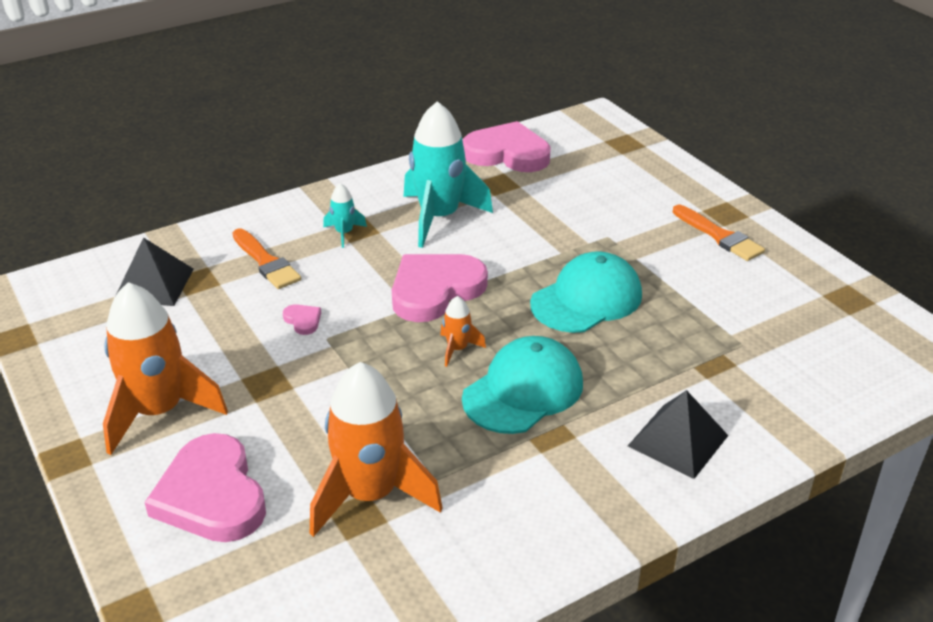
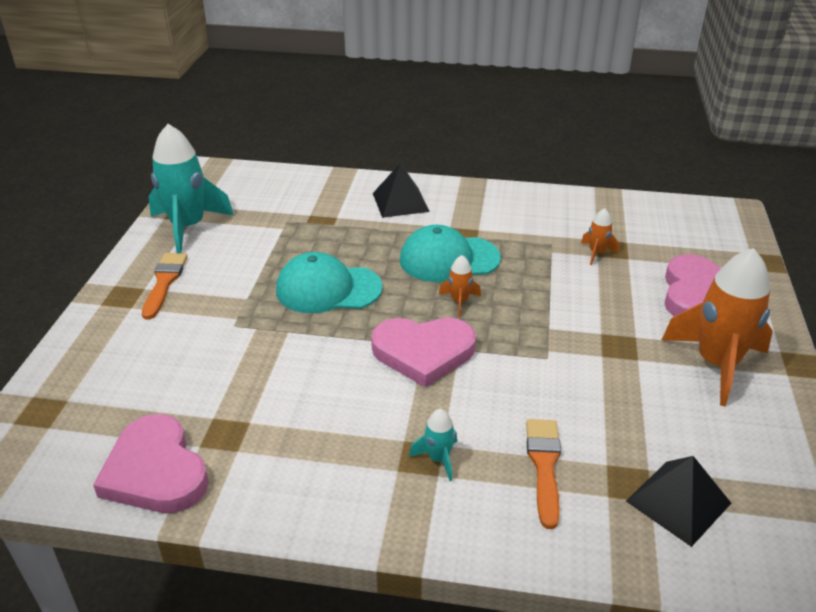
camera: 140 degrees left, 0 degrees up
(303, 321) = (554, 382): pink heart -> none
(370, 494) = (596, 253): orange rocket -> orange rocket, size x0.45
(439, 217) = (332, 424): turquoise rocket -> turquoise rocket (188, 227)

